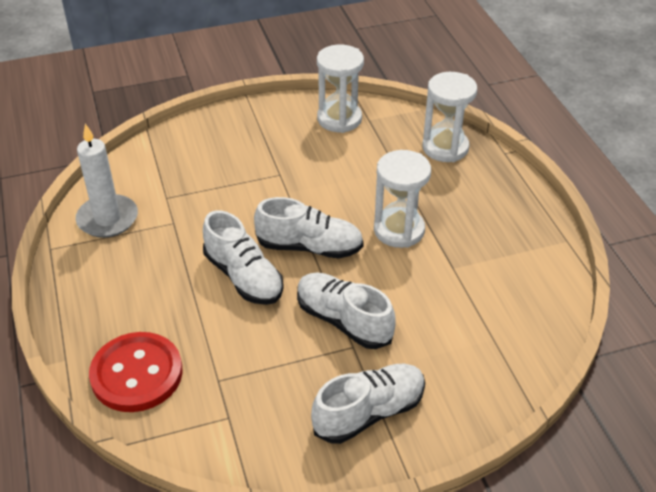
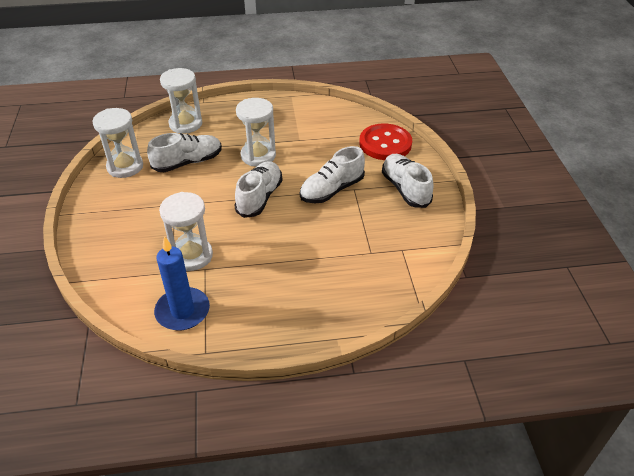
camera: 80 degrees left, 0 degrees up
(107, 219) = (182, 311): white candle -> blue candle
(137, 374) = (358, 295): red button -> red button (385, 144)
(193, 208) = (192, 256): none -> white hourglass
(243, 277) = (278, 233): white shoe -> white shoe (188, 162)

